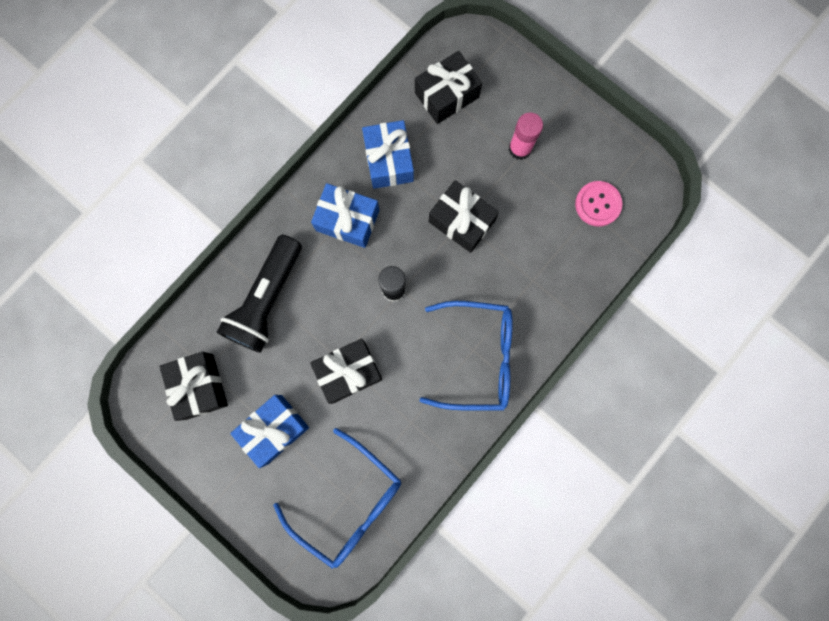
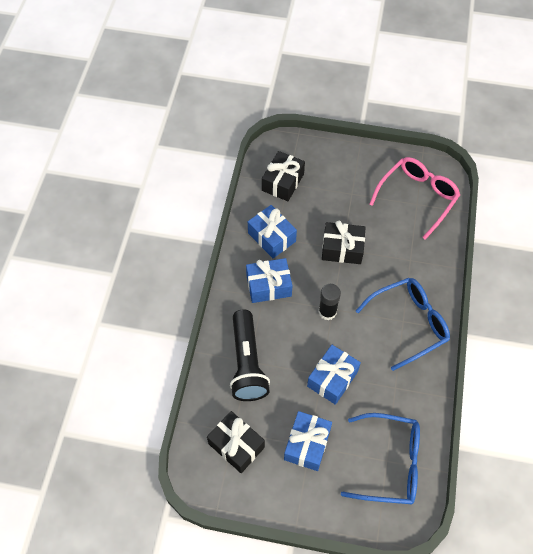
camera: 30 degrees left, 20 degrees down
(348, 372) = (332, 378): black gift -> blue gift
(520, 148) = (349, 190): pink glue stick -> none
(597, 204) = (417, 197): pink button -> pink glasses

